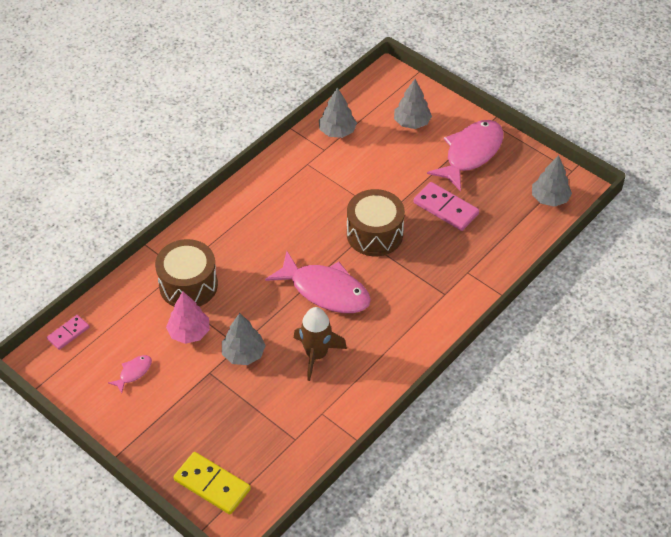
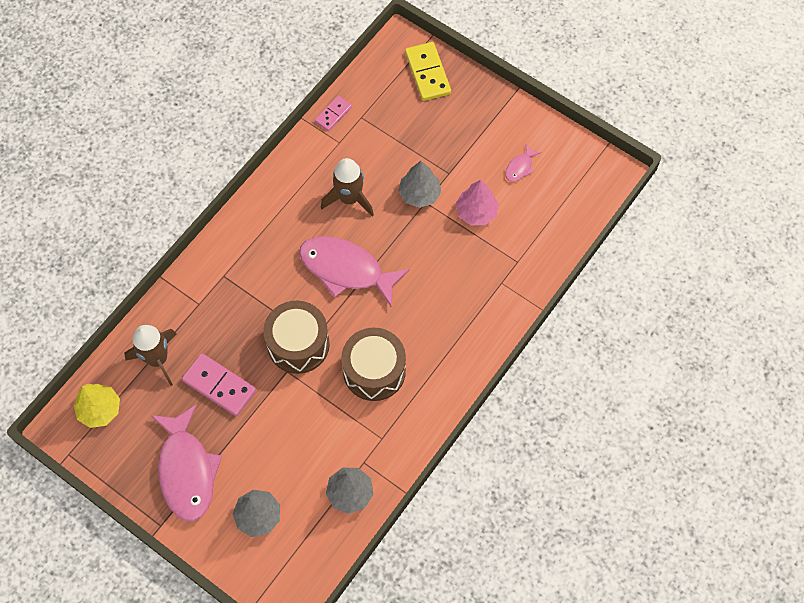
camera: 175 degrees right, 15 degrees up
(68, 333) = (594, 202): pink domino -> pink domino (333, 114)
(188, 285) = (488, 265): brown drum -> brown drum (374, 371)
(212, 485) = (428, 73): yellow domino -> yellow domino turned 45 degrees clockwise
(471, 153) = (187, 470): pink fish -> pink fish turned 45 degrees counterclockwise
(502, 231) = (157, 359): none -> brown rocket
(549, 198) = (100, 409): grey tree -> yellow tree

